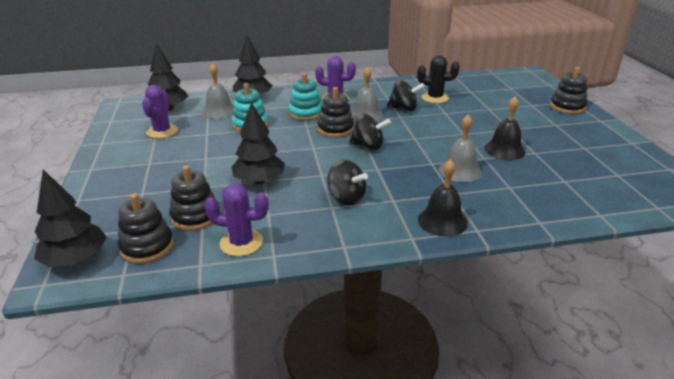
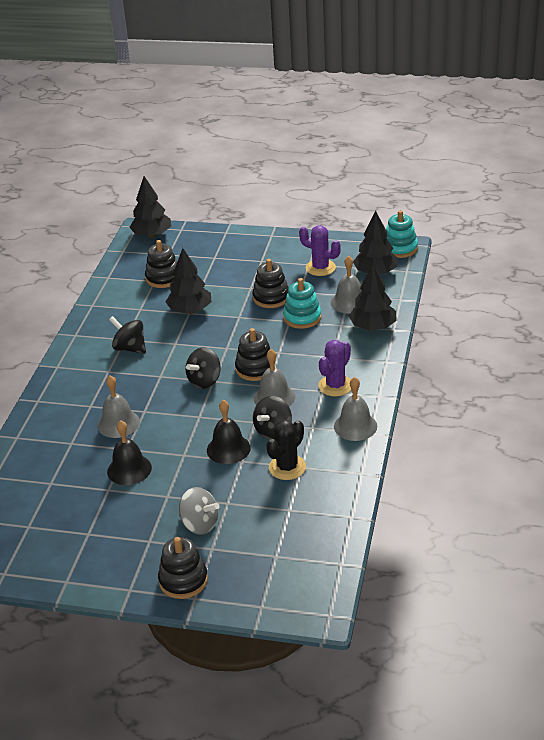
camera: 115 degrees right, 5 degrees up
(147, 247) = (143, 259): black stacking toy -> black stacking toy (271, 298)
(241, 243) = (116, 294): purple cactus -> none
(306, 113) = (307, 357): turquoise stacking toy -> turquoise stacking toy (400, 248)
(346, 198) = (130, 348): black spinning top -> black spinning top turned 60 degrees clockwise
(374, 86) = (355, 426): none -> grey bell
(442, 221) = (62, 387): black bell -> black bell (228, 449)
(519, 112) = (199, 524): none -> grey spinning top

